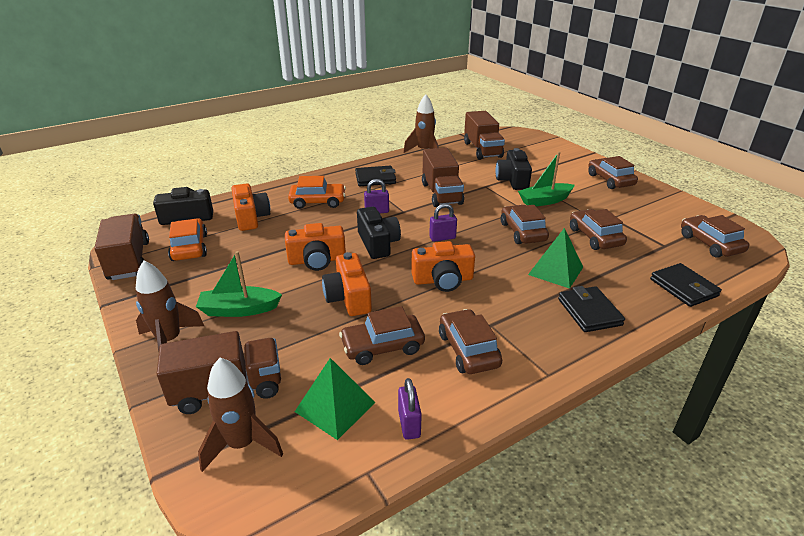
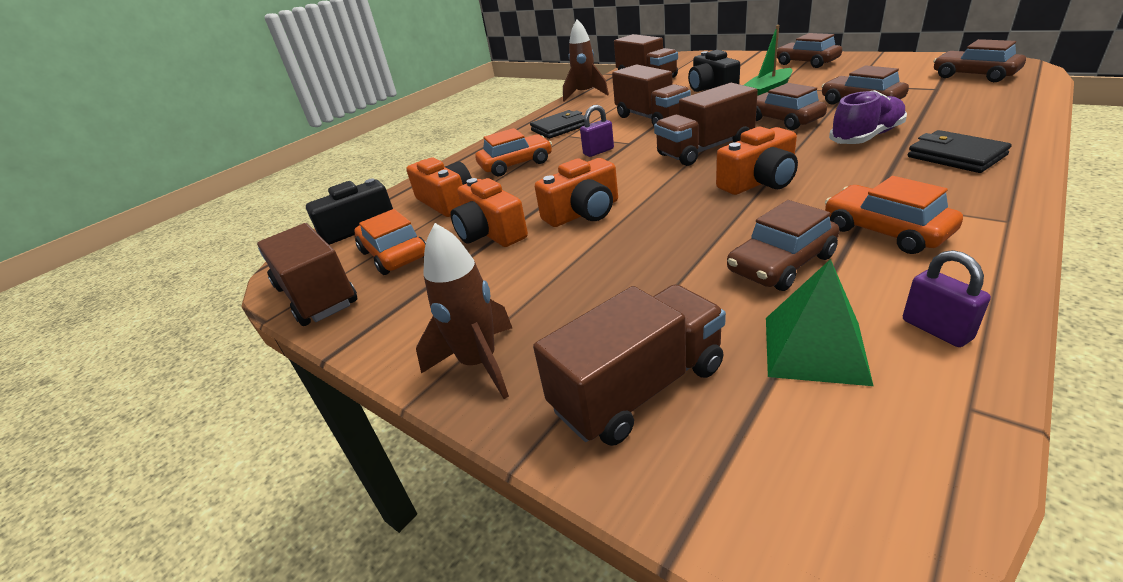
camera: 15 degrees left, 0 degrees up
(239, 309) = (541, 293): green boat -> none
(242, 444) = (748, 450): brown rocket -> none
(348, 297) = (671, 233): orange camera -> orange camera (490, 233)
(378, 243) = (638, 176): black camera -> none
(442, 238) = (705, 149): purple padlock -> brown truck
(468, 350) = (885, 231): brown car -> orange car
(556, 271) = (866, 137): green pyramid -> purple shoe
(683, 288) = (1009, 110): black wallet -> none

